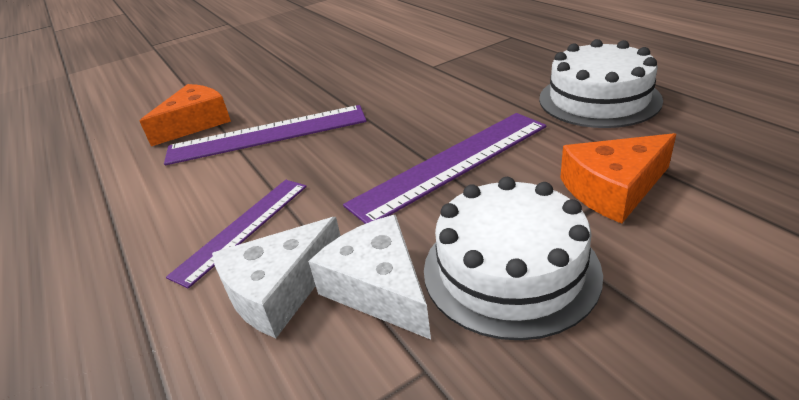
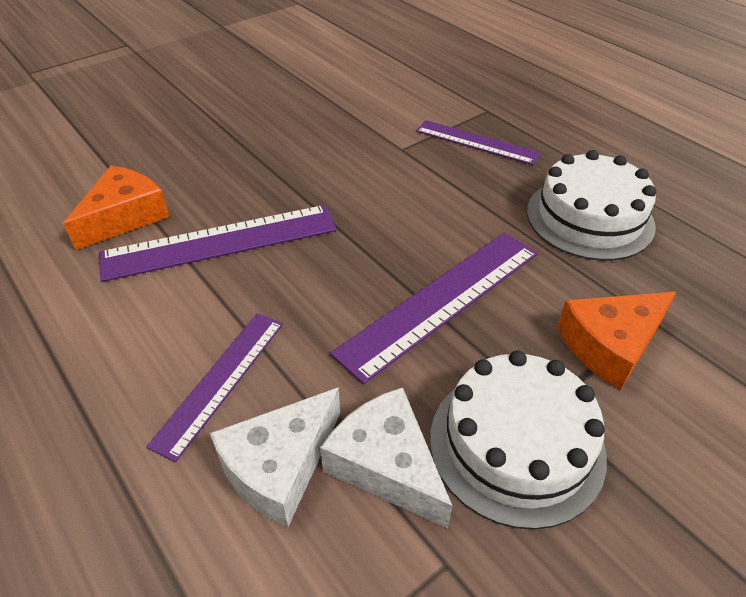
camera: 10 degrees left, 10 degrees up
(499, 57) = (476, 142): none -> purple ruler

